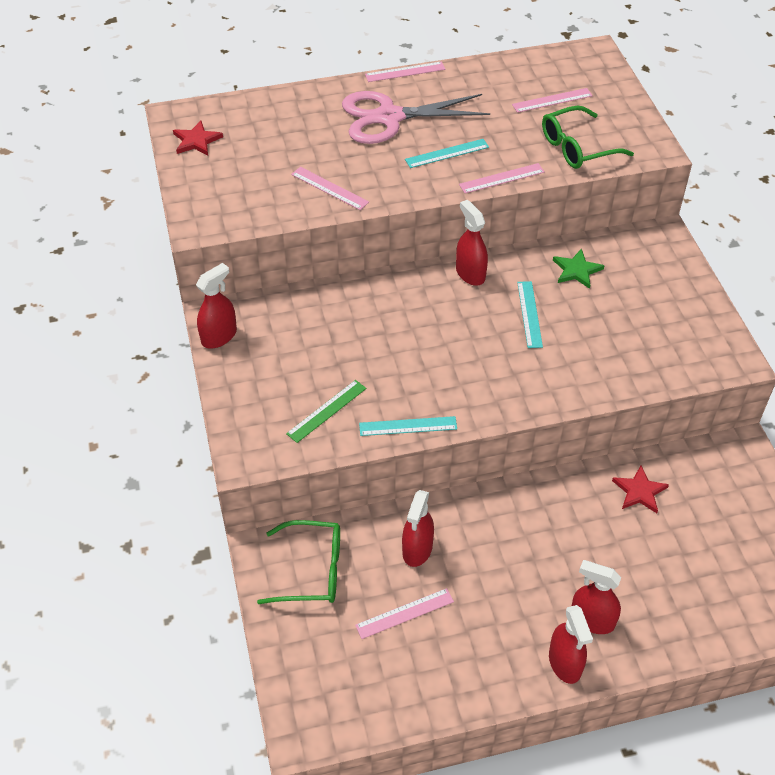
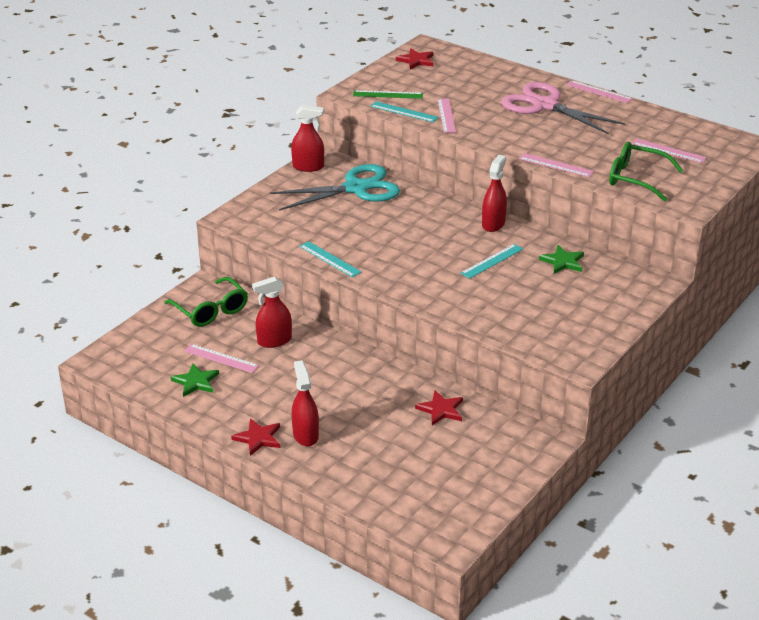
camera: 50 degrees right, 15 degrees down
(302, 327) = (356, 188): none -> turquoise scissors
(326, 411) = (302, 227): green ruler -> green ruler (388, 94)
(425, 660) = (196, 382): none -> green star
(447, 153) = (546, 138): turquoise ruler -> turquoise ruler (404, 112)
(565, 663) = (258, 438): red spray bottle -> red star

